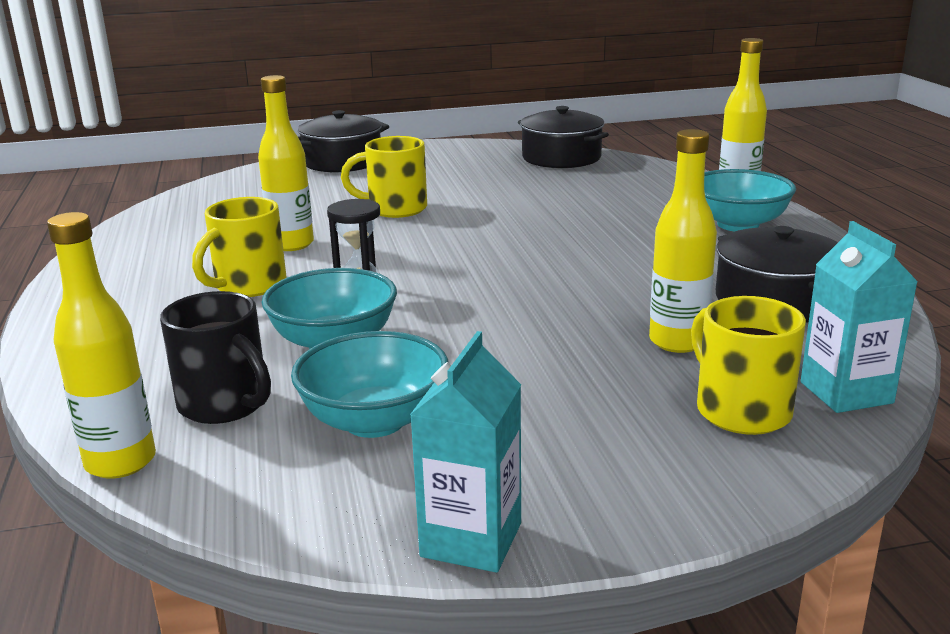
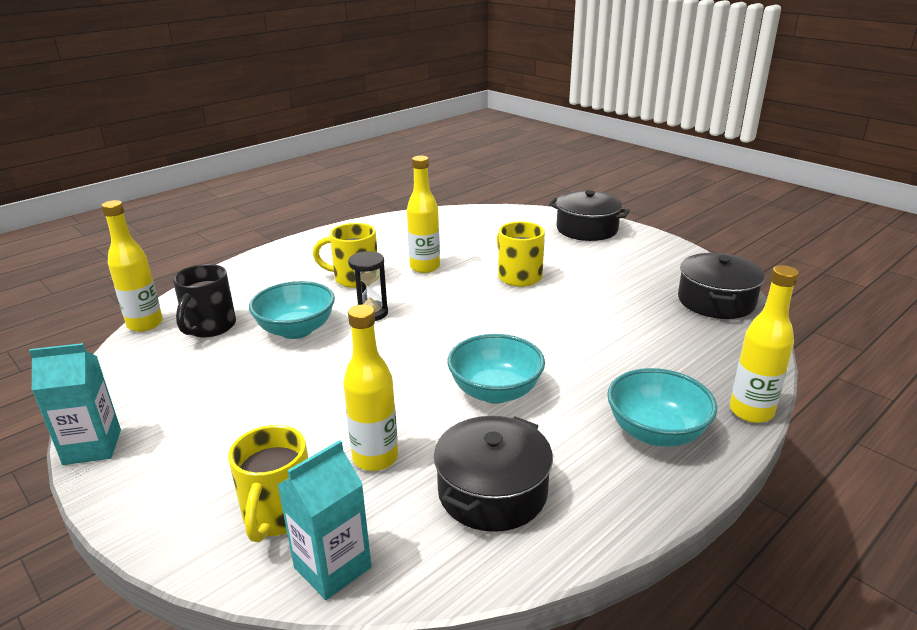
camera: 60 degrees right, 5 degrees up
(374, 421) = (208, 375): turquoise bowl -> turquoise bowl (495, 391)
(740, 410) = (278, 514): yellow mug -> yellow mug turned 150 degrees clockwise

